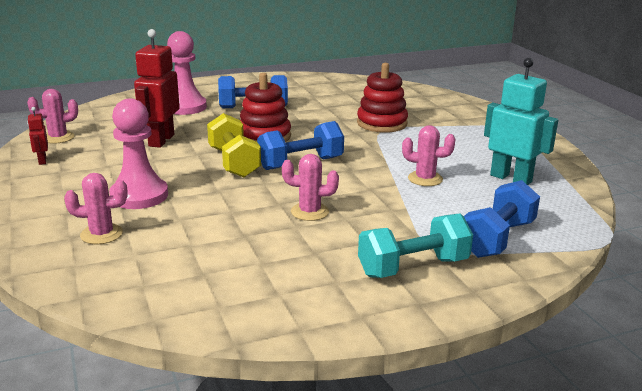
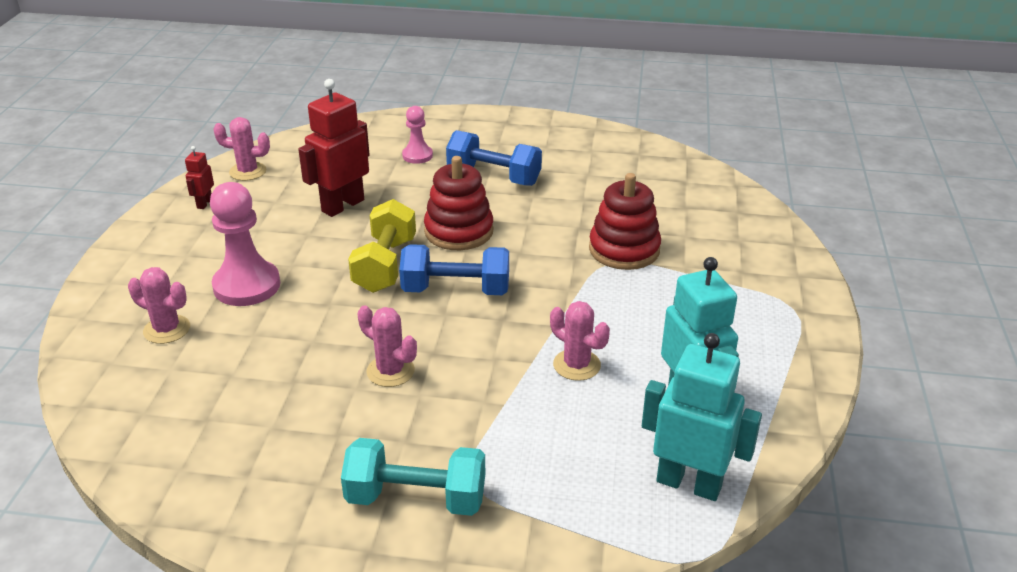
camera: 30 degrees right, 10 degrees up
(185, 107) = (417, 156): pink pawn -> pink pawn, size x0.56
(497, 239) = (559, 495): blue dumbbell -> none
(559, 212) = (689, 483): none -> turquoise robot

